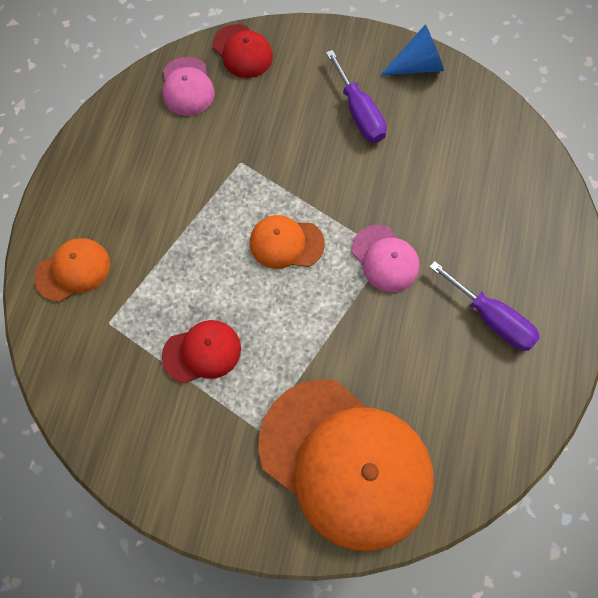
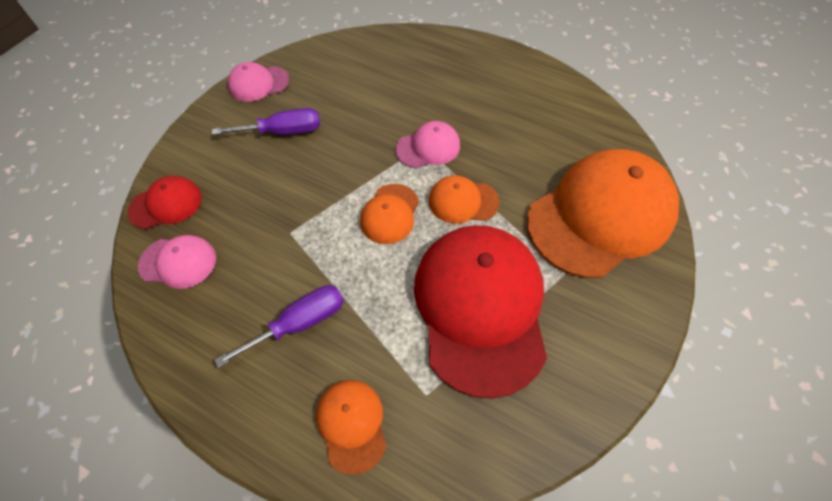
camera: 75 degrees left, 10 degrees down
(202, 352) = (480, 307): red cap -> red cap, size x2.20
(322, 310) = (463, 201): none -> orange cap
(417, 66) = (258, 84): blue cone -> pink cap
(491, 318) = (497, 97): purple screwdriver -> purple screwdriver (300, 323)

